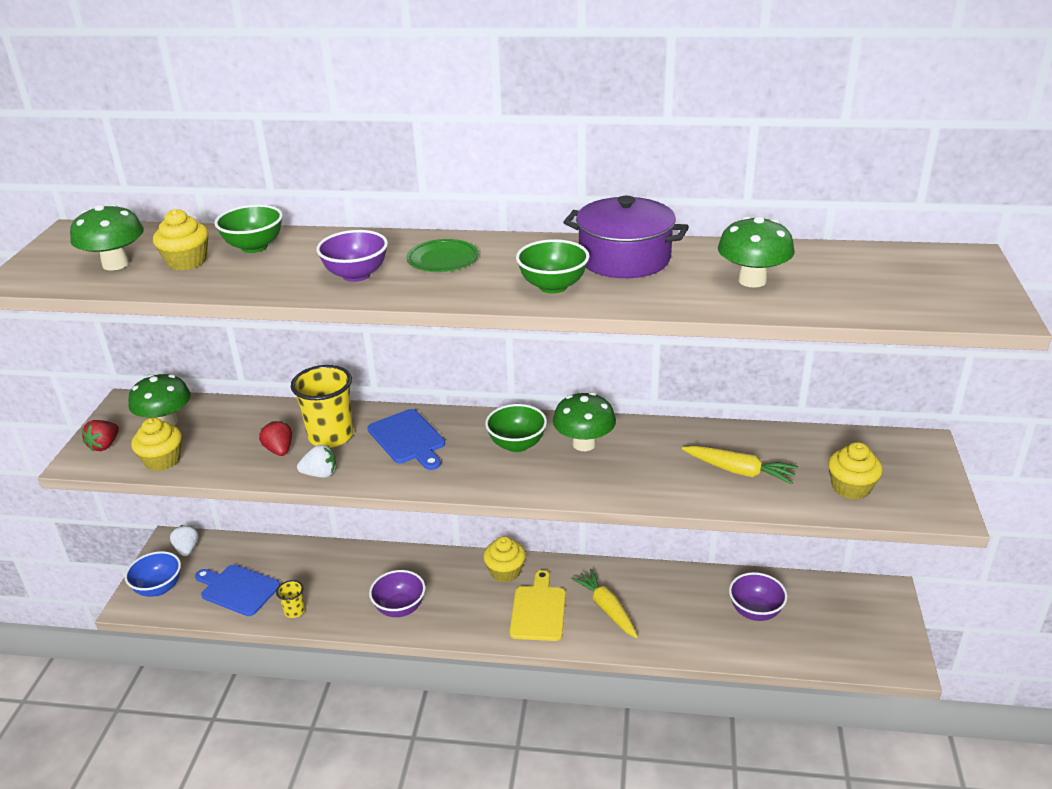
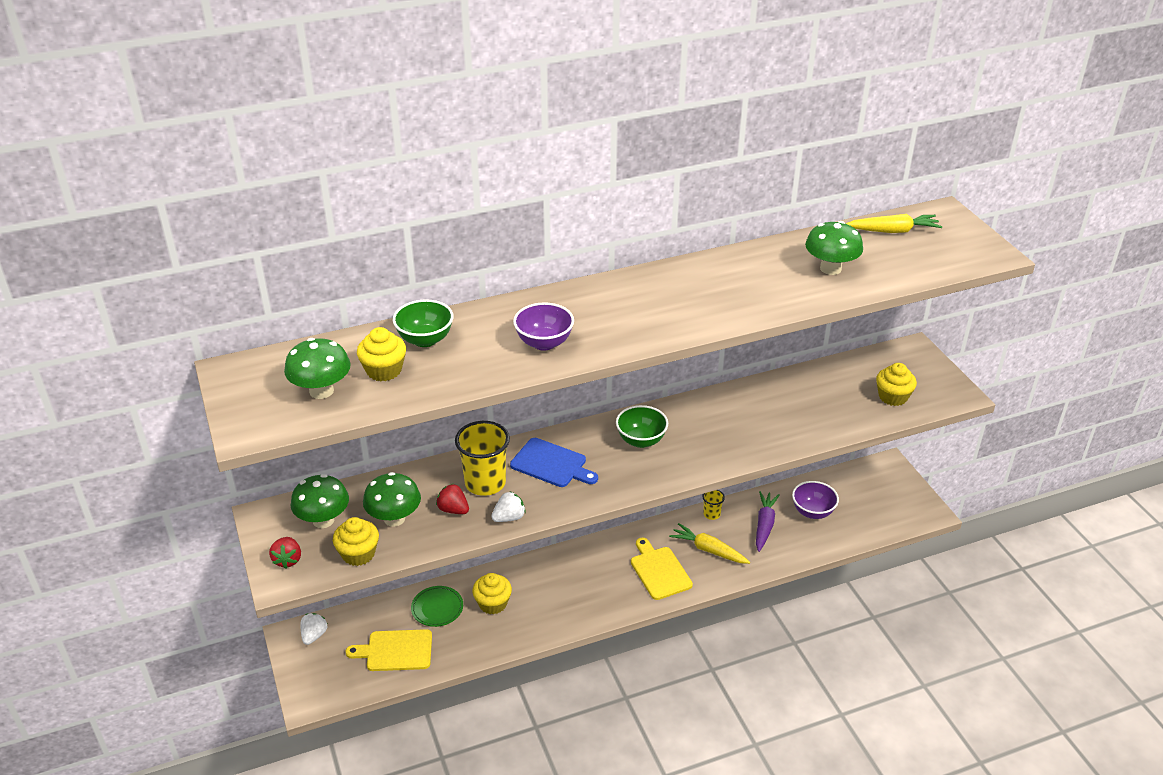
camera: 30 degrees left, 5 degrees up
(159, 588) = (320, 678): blue bowl -> none
(187, 549) = (314, 635): white strawberry -> white strawberry turned 60 degrees clockwise
(237, 589) = (395, 651): blue cutting board -> yellow cutting board
(294, 611) = (463, 648): yellow cup -> yellow cup (711, 514)
(400, 608) = (549, 611): purple bowl -> none
(442, 259) = (595, 310): green plate -> green plate (437, 608)
(505, 571) = (610, 550): yellow cupcake -> yellow cupcake (493, 603)
(553, 286) = (702, 311): green bowl -> none
(584, 444) = (690, 423): green mushroom -> green mushroom (394, 518)
(624, 259) = (728, 273): purple pot -> none
(688, 605) = (764, 525): none -> purple carrot
(739, 471) = (814, 409): yellow carrot -> yellow carrot (893, 231)

